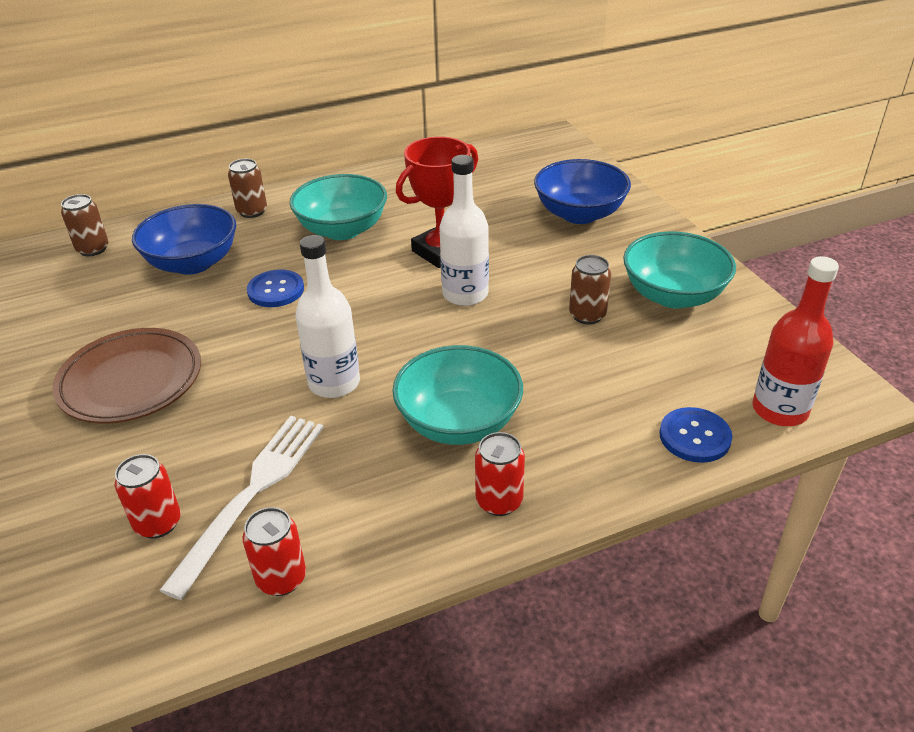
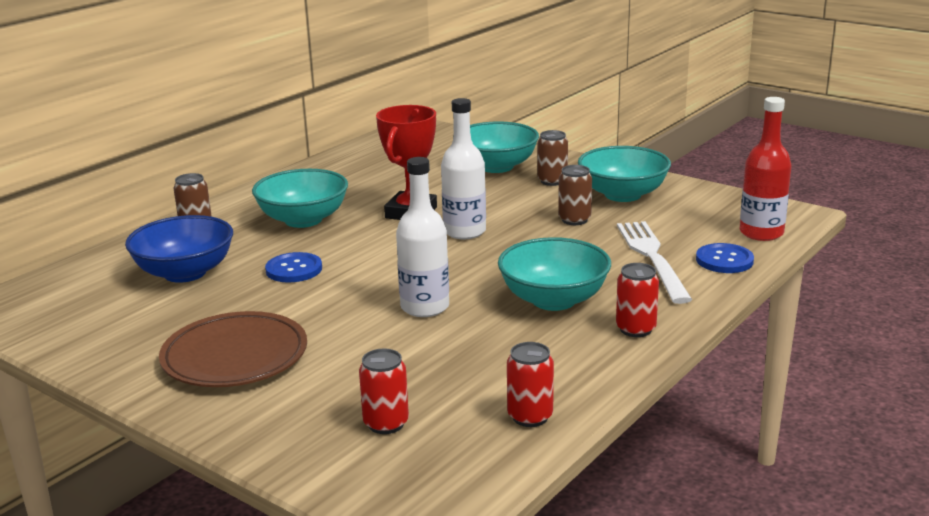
camera: 30 degrees left, 15 degrees down
(93, 249) = (59, 289): brown can -> brown can (552, 181)
(252, 493) = (443, 383): white fork -> white fork (652, 257)
(579, 214) = (496, 166): blue bowl -> turquoise bowl

